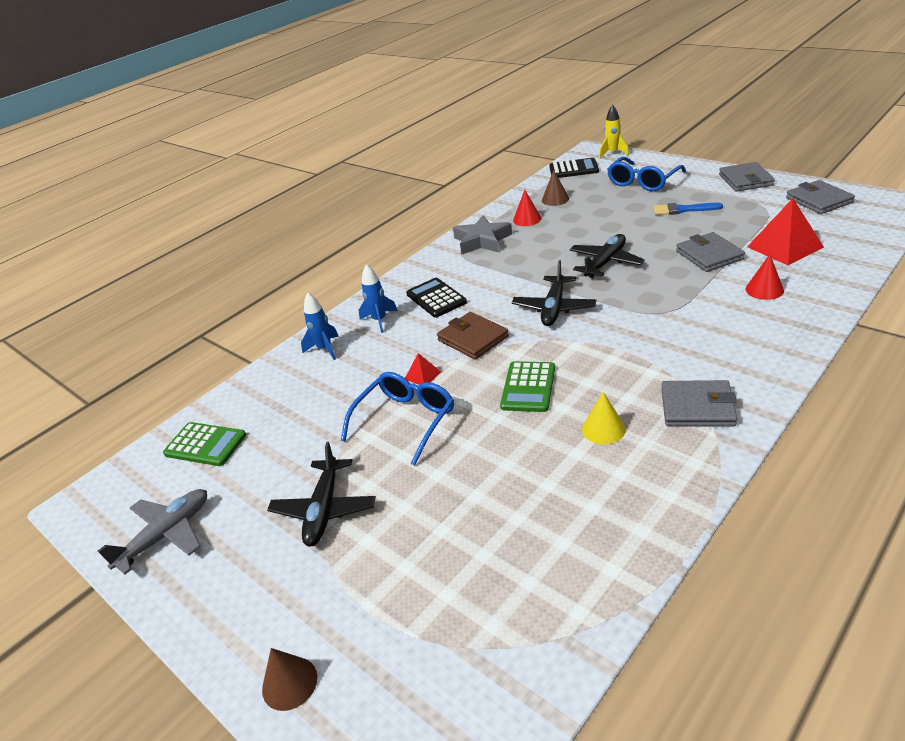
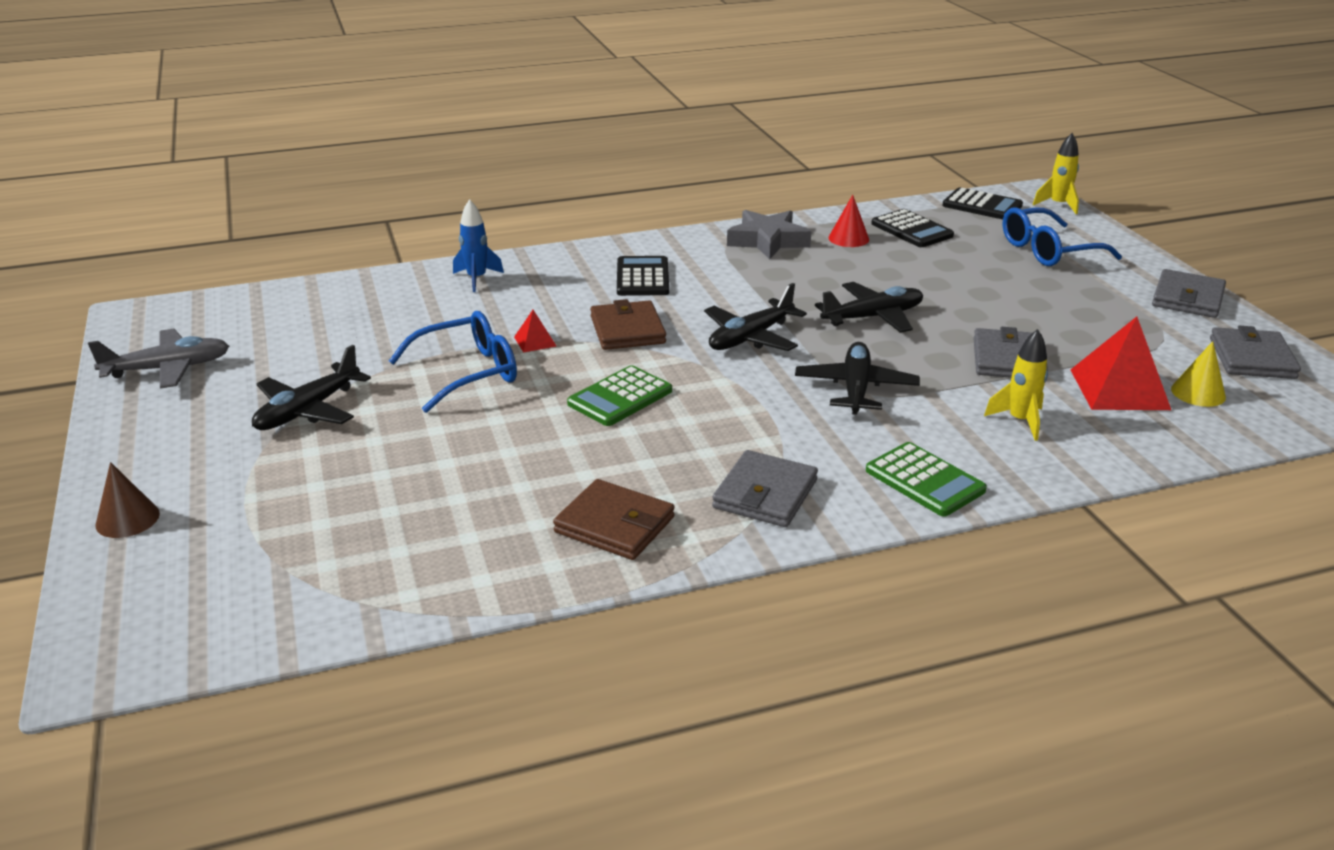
camera: 25 degrees right, 5 degrees down
(205, 445) = (279, 314): green calculator -> green calculator (925, 480)
(379, 320) = (560, 275): blue rocket -> none
(555, 199) = (912, 230): brown cone -> black calculator
(603, 429) = (640, 467): yellow cone -> yellow cone (1198, 393)
(641, 479) = (614, 525): none -> brown wallet
(655, 312) = (855, 388): none -> black plane
(683, 210) = (1051, 300): blue brush -> none
(697, 407) = (765, 494): grey wallet -> grey wallet turned 75 degrees clockwise
(764, 289) = (1020, 421): red cone -> yellow rocket

